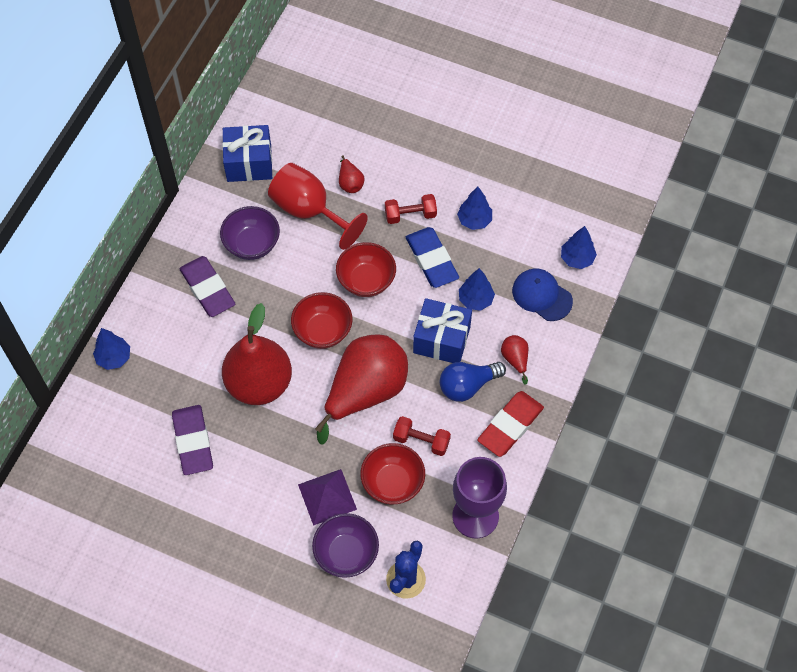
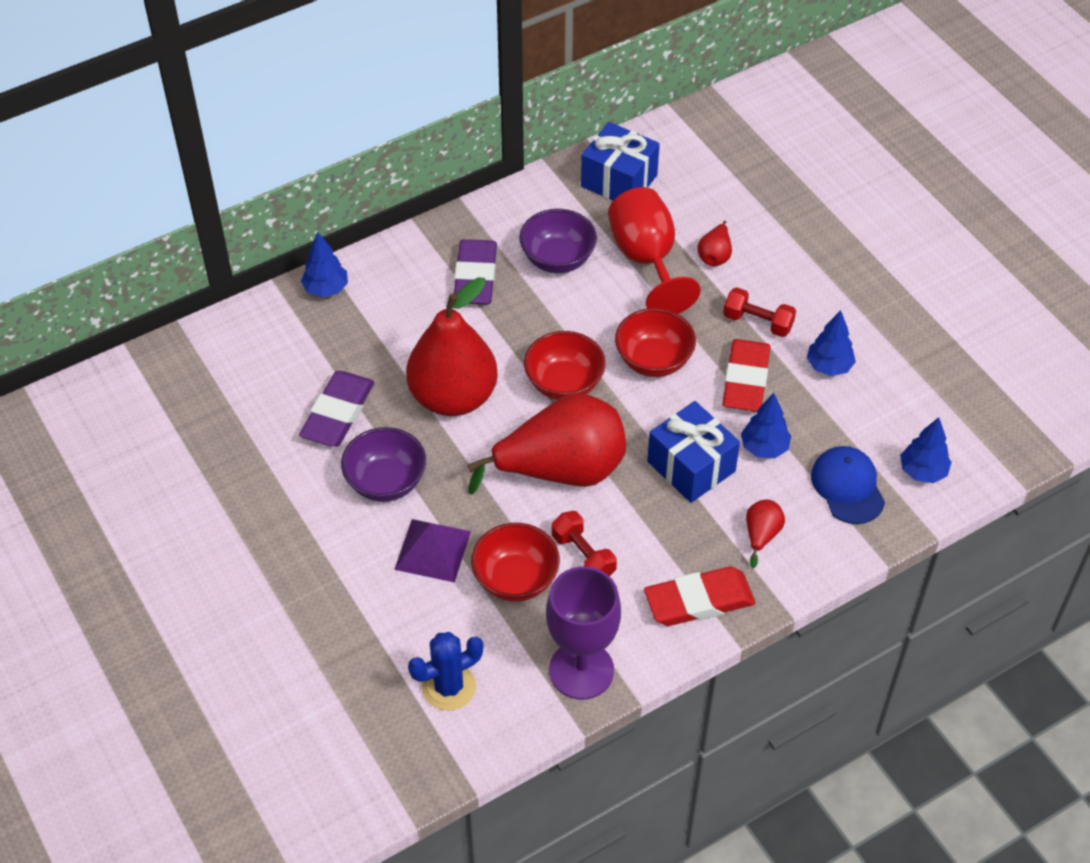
camera: 35 degrees right, 10 degrees down
(346, 553) = (406, 619): purple bowl -> purple bowl (386, 482)
(431, 260) = (745, 380): blue eraser -> red eraser
(468, 385) = (683, 530): blue light bulb -> none

